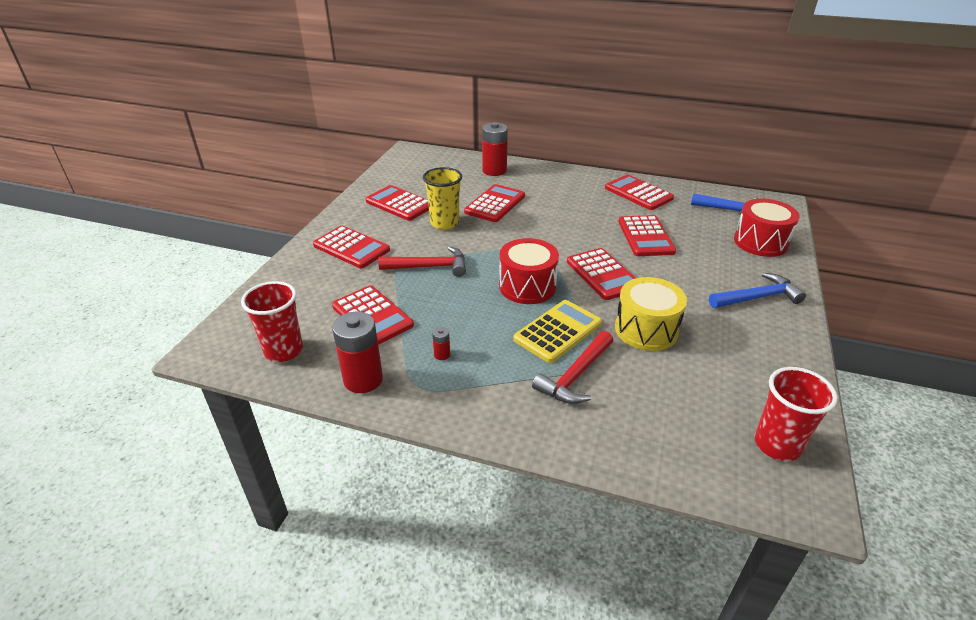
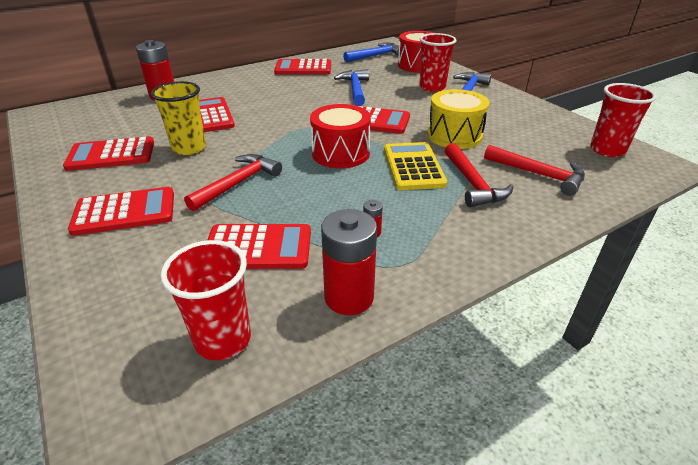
camera: 50 degrees left, 0 degrees up
(645, 236) = (355, 89): red calculator -> blue hammer
(648, 411) = (538, 174): none -> red hammer
(725, 273) = (432, 87): none -> red cup

